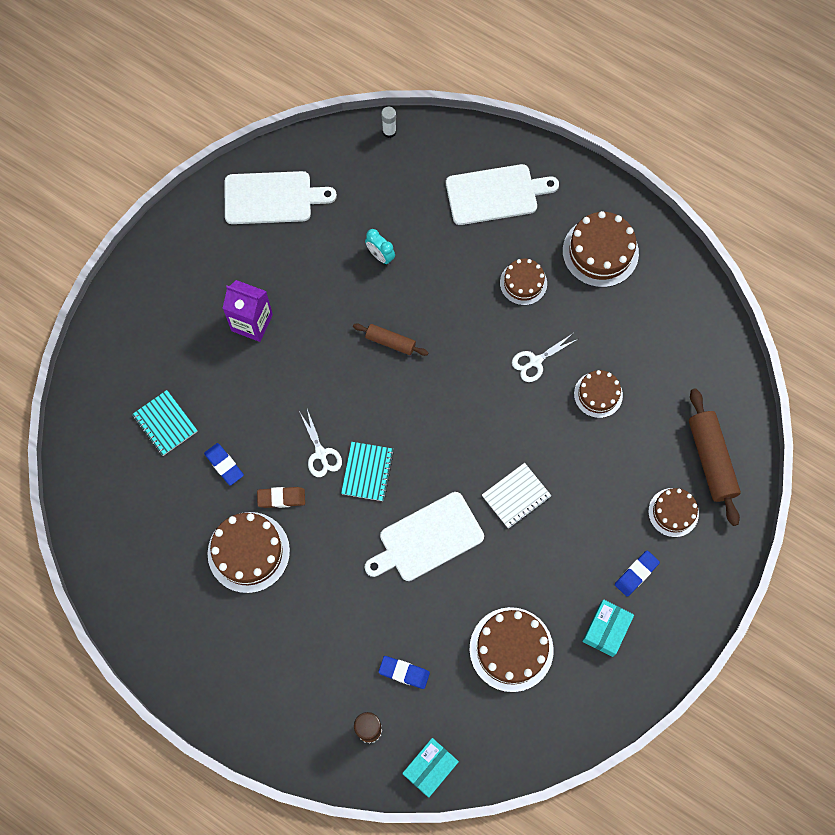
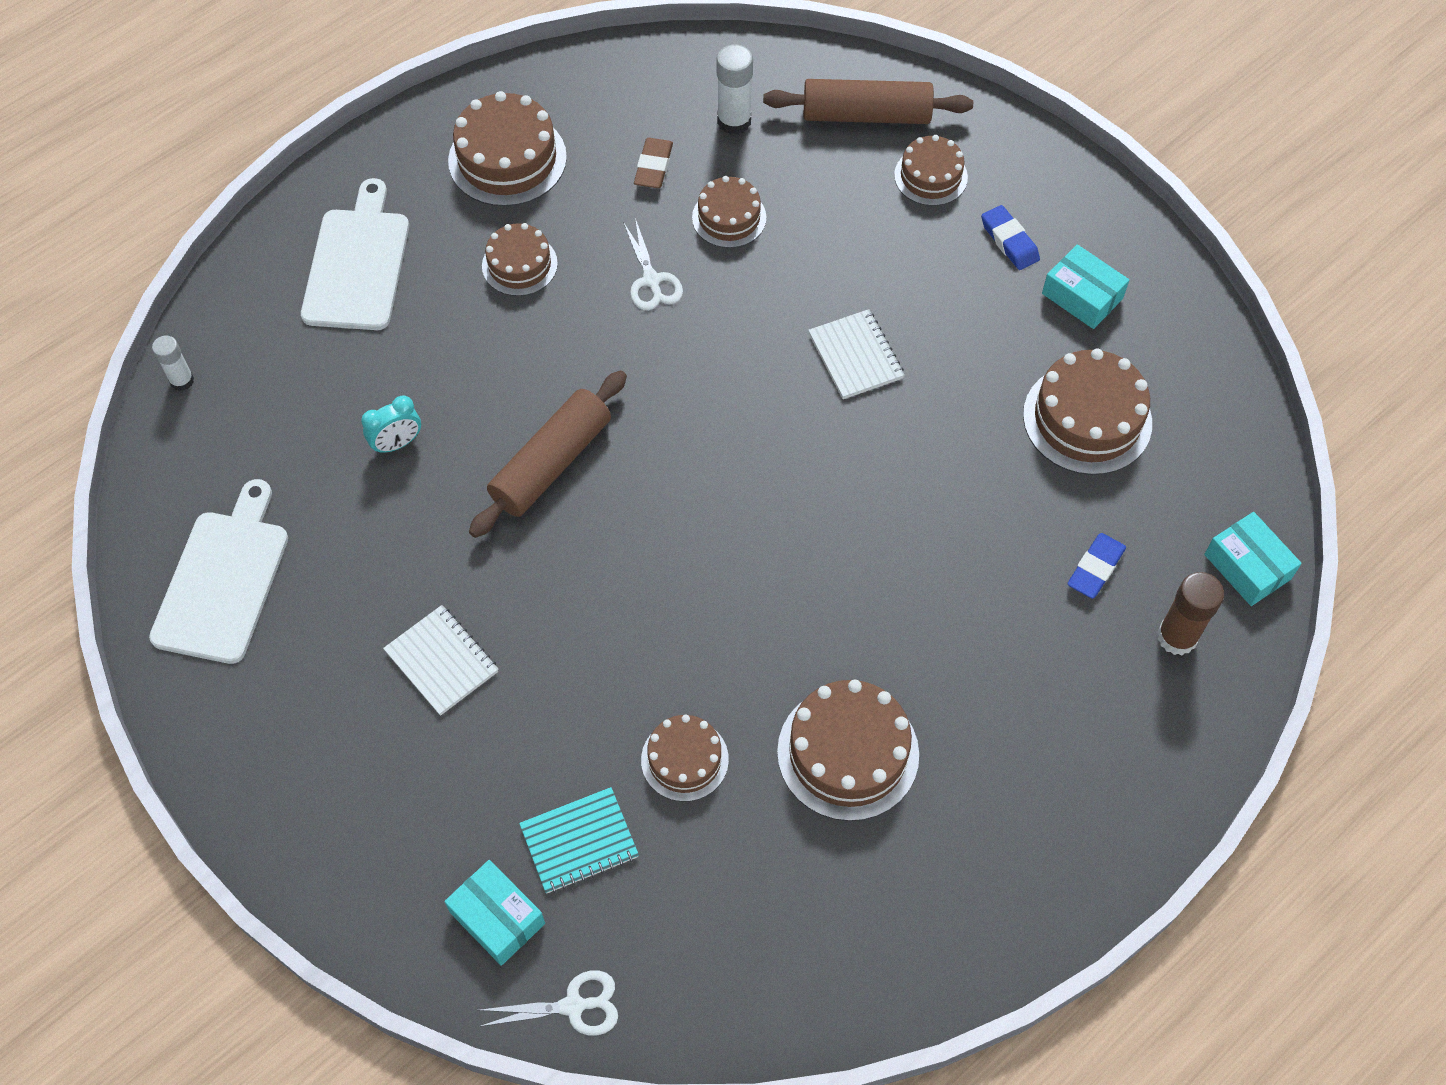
camera: 75 degrees left, 10 degrees down
(115, 395) = (497, 917): none -> turquoise box
(224, 465) = (684, 759): blue eraser -> brown cake
(252, 323) = (442, 661): purple carton -> white notebook
(281, 498) = (768, 682): brown eraser -> brown eraser (653, 166)
(321, 453) = (709, 606): white scissors -> white scissors (573, 1006)
(367, 472) = (760, 545): turquoise notebook -> none
(390, 342) = (552, 463): brown rolling pin -> brown rolling pin, size x1.73
(427, 539) = (891, 487): white cutting board -> none
(676, 378) = (734, 121): none -> white glue stick

